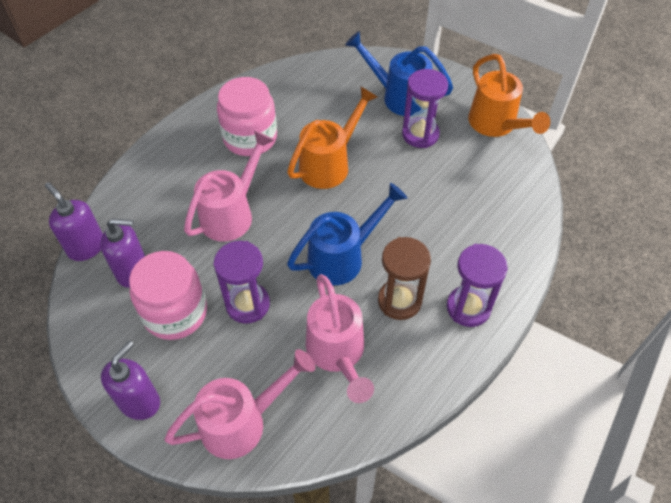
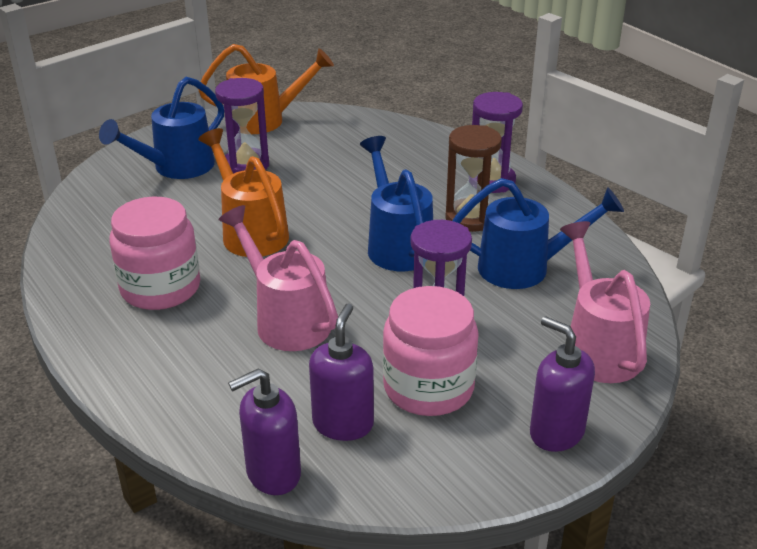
camera: 75 degrees left, 20 degrees down
(337, 353) = (524, 268): pink watering can -> blue watering can

